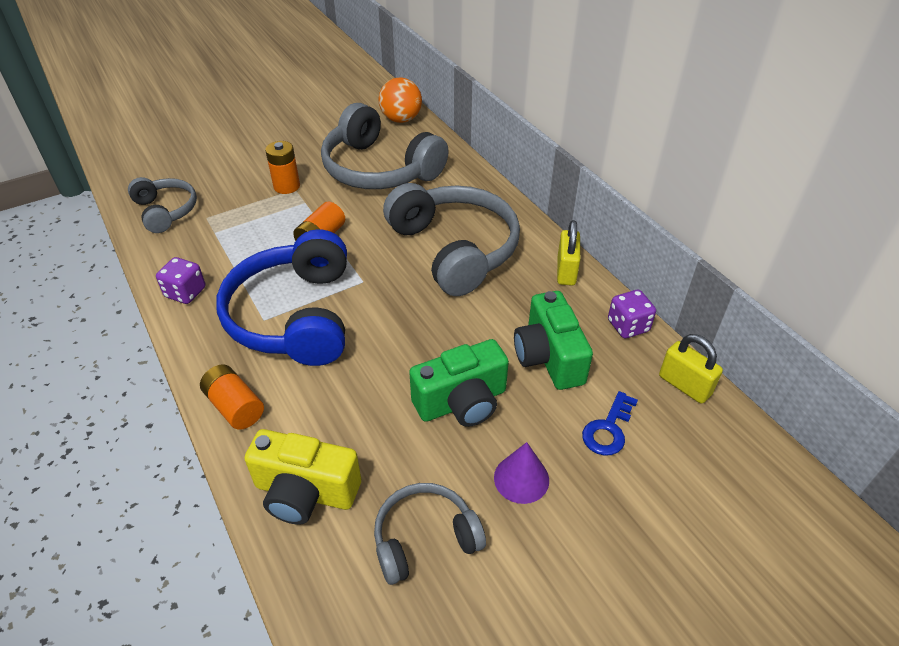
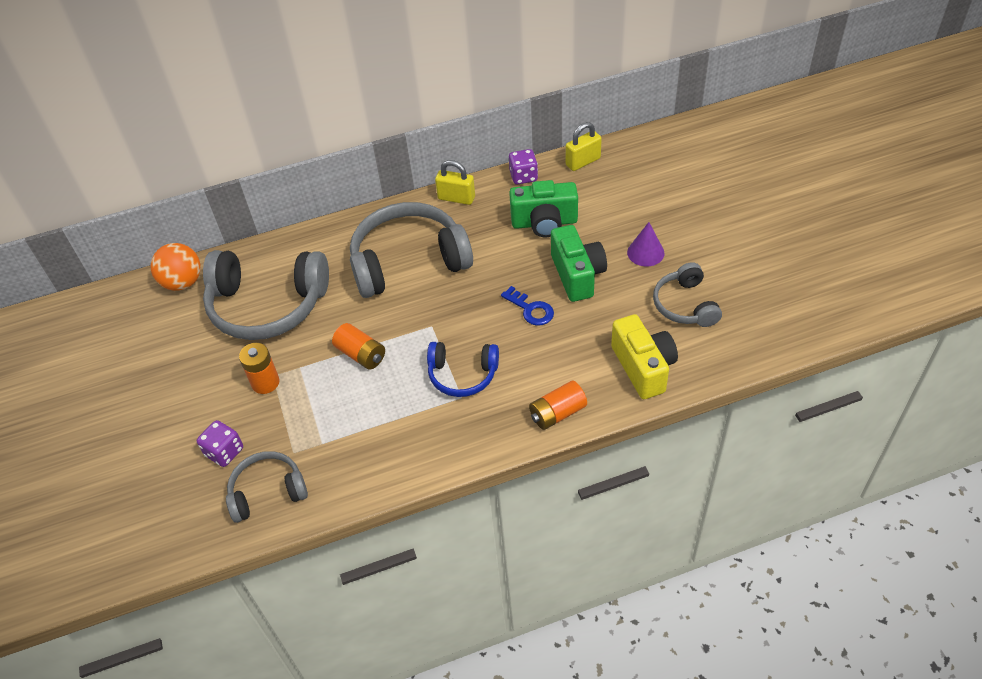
camera: 75 degrees left, 5 degrees up
(185, 292) = (408, 460): purple dice -> purple dice (224, 452)
(294, 316) = (462, 375): blue headphones -> blue headphones, size x0.55
(305, 492) = (643, 367): yellow camera -> yellow camera turned 45 degrees counterclockwise
(379, 169) = (267, 305): grey headphones -> grey headphones turned 45 degrees clockwise
(608, 429) = (613, 204): blue key -> blue key (531, 309)

